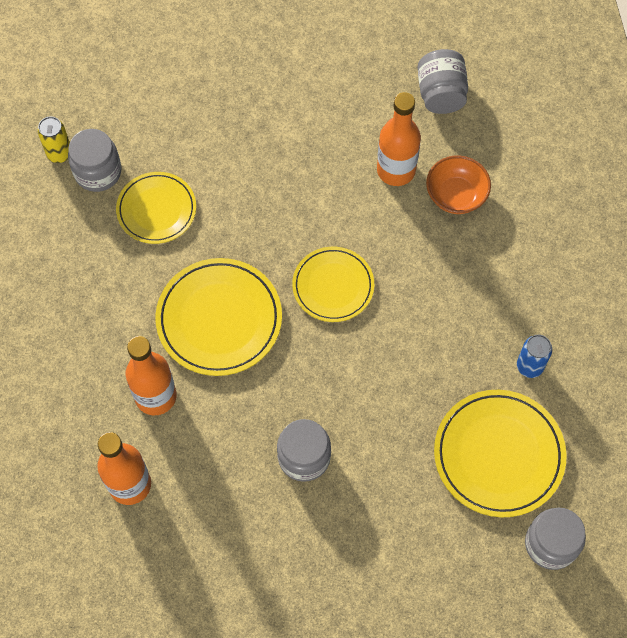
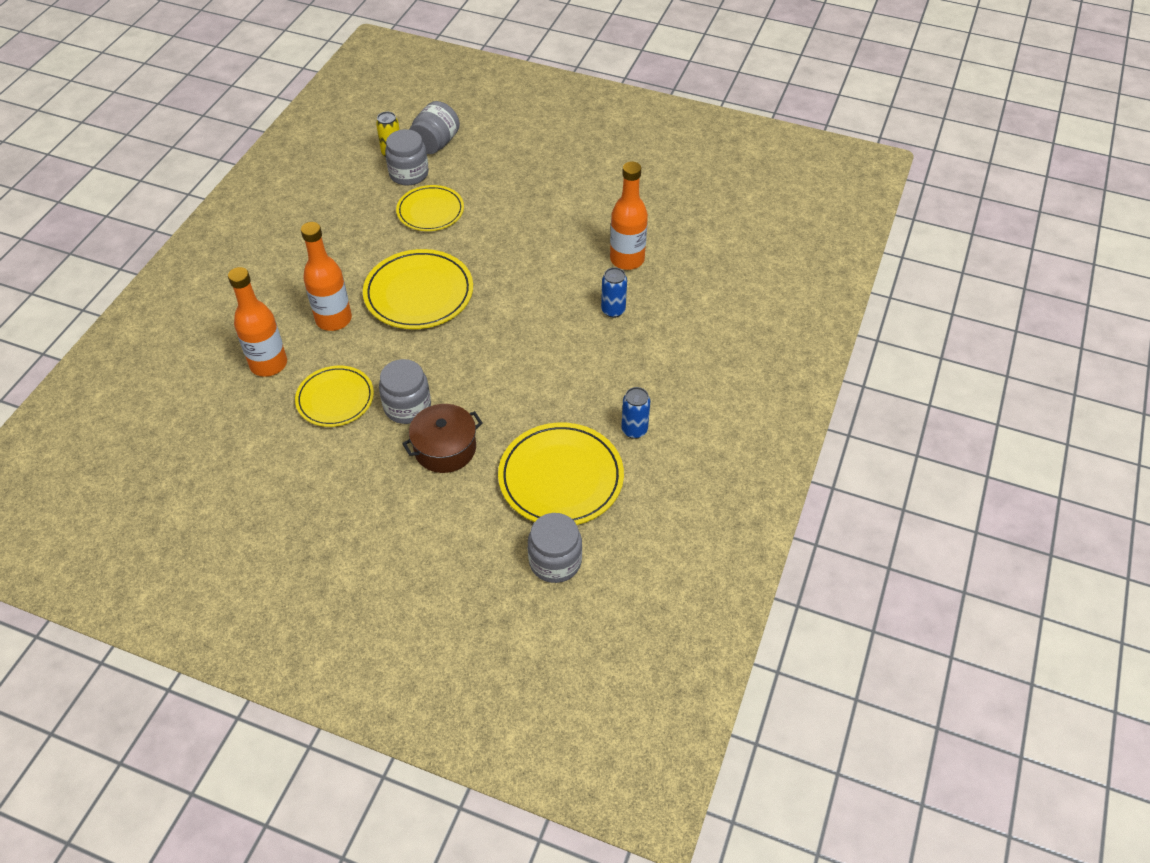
camera: 30 degrees right, 15 degrees down
(333, 286) = (520, 310): yellow plate -> yellow plate (335, 399)
(372, 483) = (445, 448): none -> brown pot
(422, 239) = (613, 310): none -> blue can
(441, 94) = (700, 227): grey jar -> grey jar (436, 144)
(456, 195) = (662, 294): orange bowl -> none

